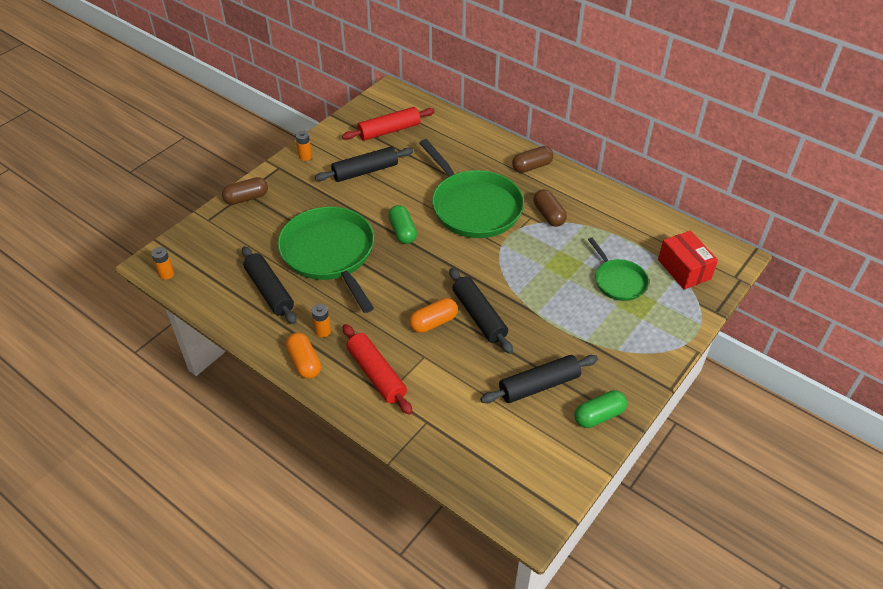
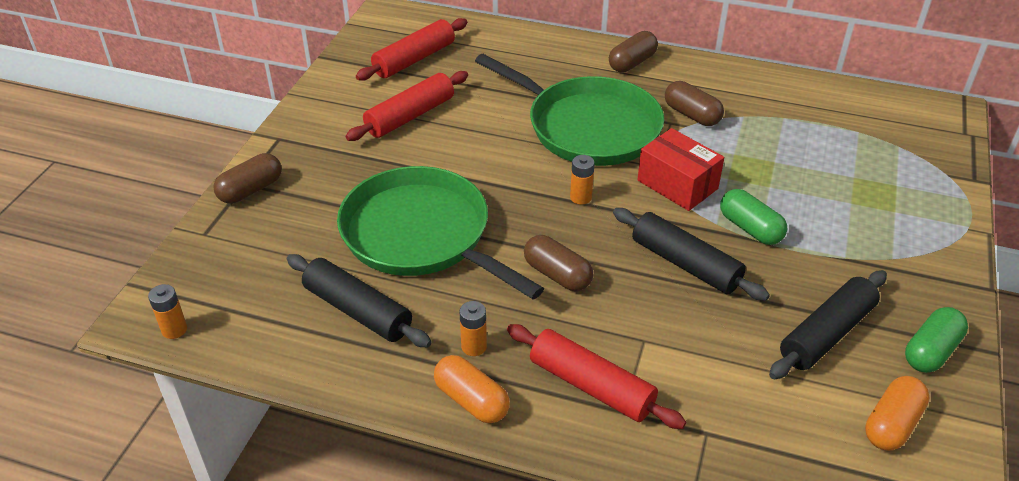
camera: 20 degrees left, 5 degrees down
(305, 156) = (311, 116): orange battery -> orange battery (580, 197)
(365, 171) = (410, 116): black rolling pin -> red rolling pin
(396, 301) = (557, 274): none -> brown capsule
(402, 231) = (509, 180): green capsule -> green capsule (750, 228)
(433, 322) = (628, 289): orange capsule -> orange capsule (891, 424)
(618, 281) = (833, 173): green pan -> none
(684, 269) = (900, 139): red box -> red box (677, 184)

